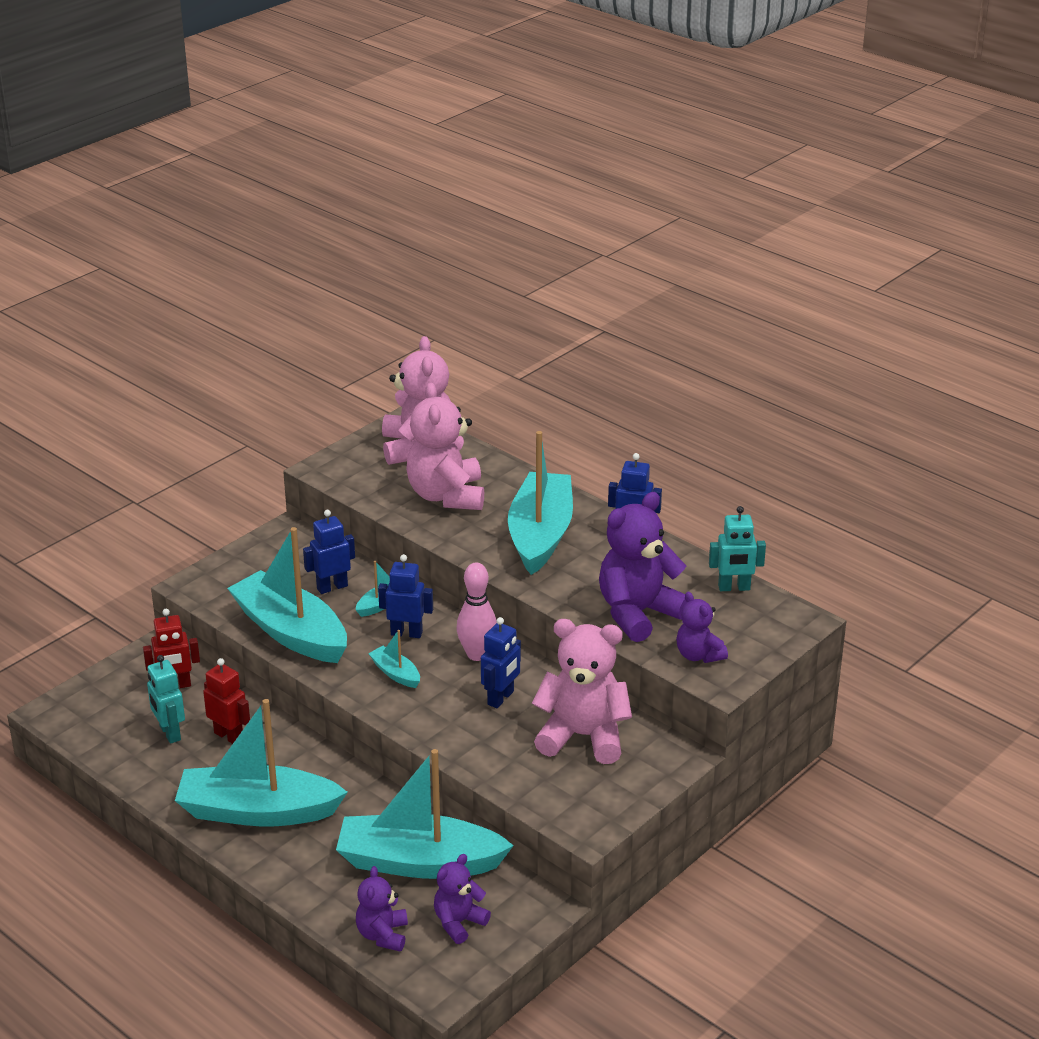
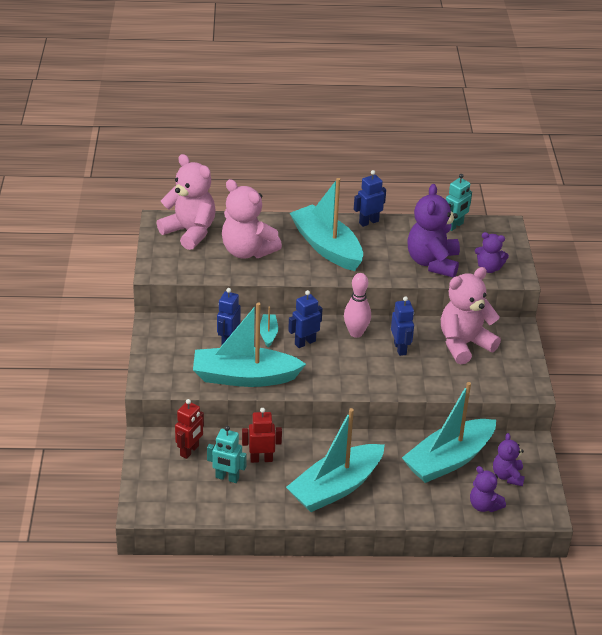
camera: 45 degrees left, 5 degrees up
(395, 673) = (331, 367): turquoise boat -> none

